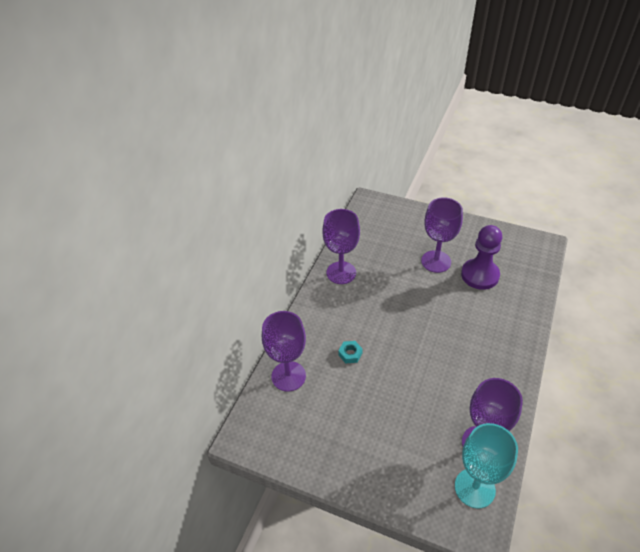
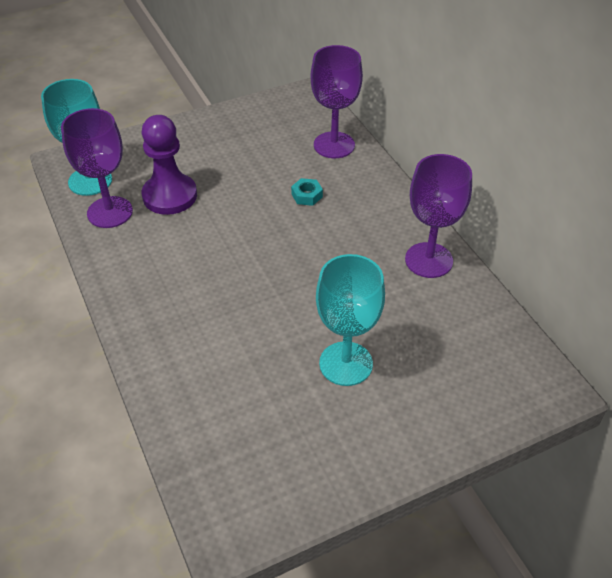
camera: 130 degrees right, 0 degrees up
(436, 261) = (346, 363): purple goblet -> turquoise goblet
(480, 275) = (270, 389): purple pawn -> purple pawn (170, 196)

